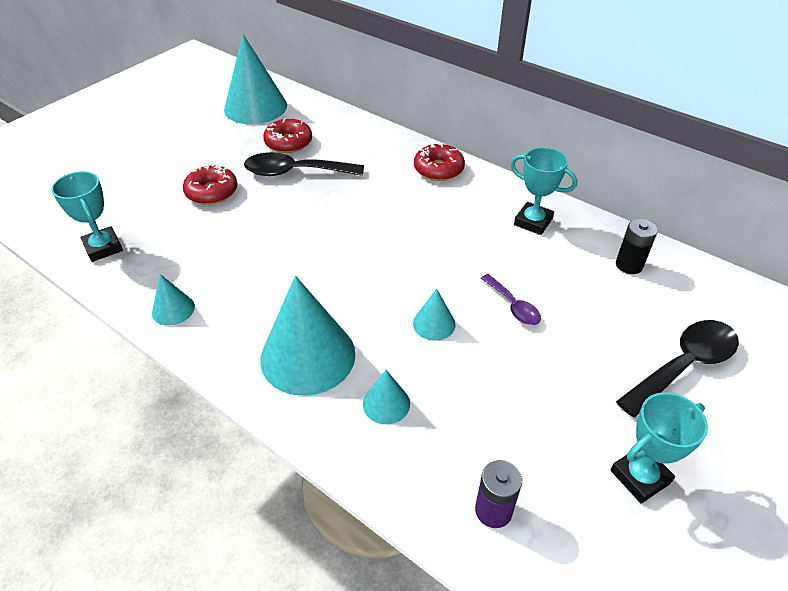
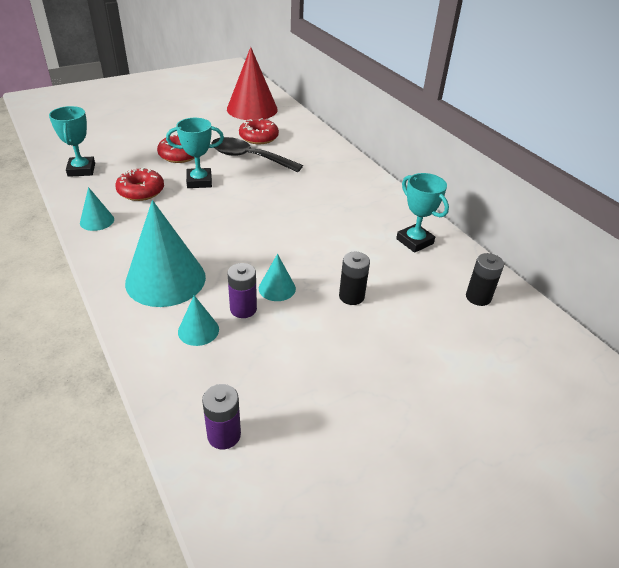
camera: 20 degrees right, 5 degrees down
(255, 107) = (252, 109): turquoise cone -> red cone
(416, 360) = (243, 309): none -> purple battery
(438, 169) = (362, 183): red donut -> red donut (141, 191)
(513, 306) = (351, 296): purple spoon -> black battery
(640, 477) = (367, 459): turquoise trophy -> turquoise trophy (199, 181)
(684, 365) = (473, 389): black spoon -> none

